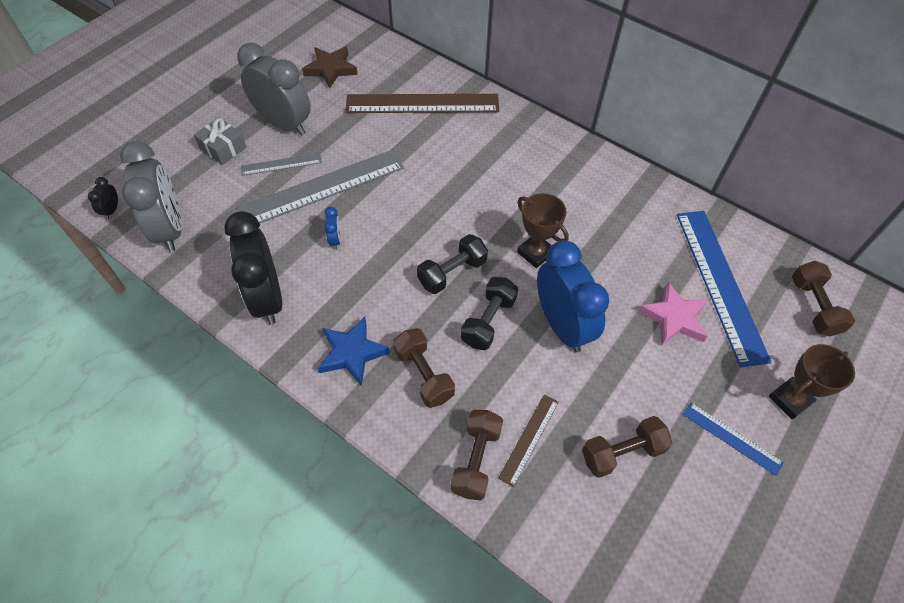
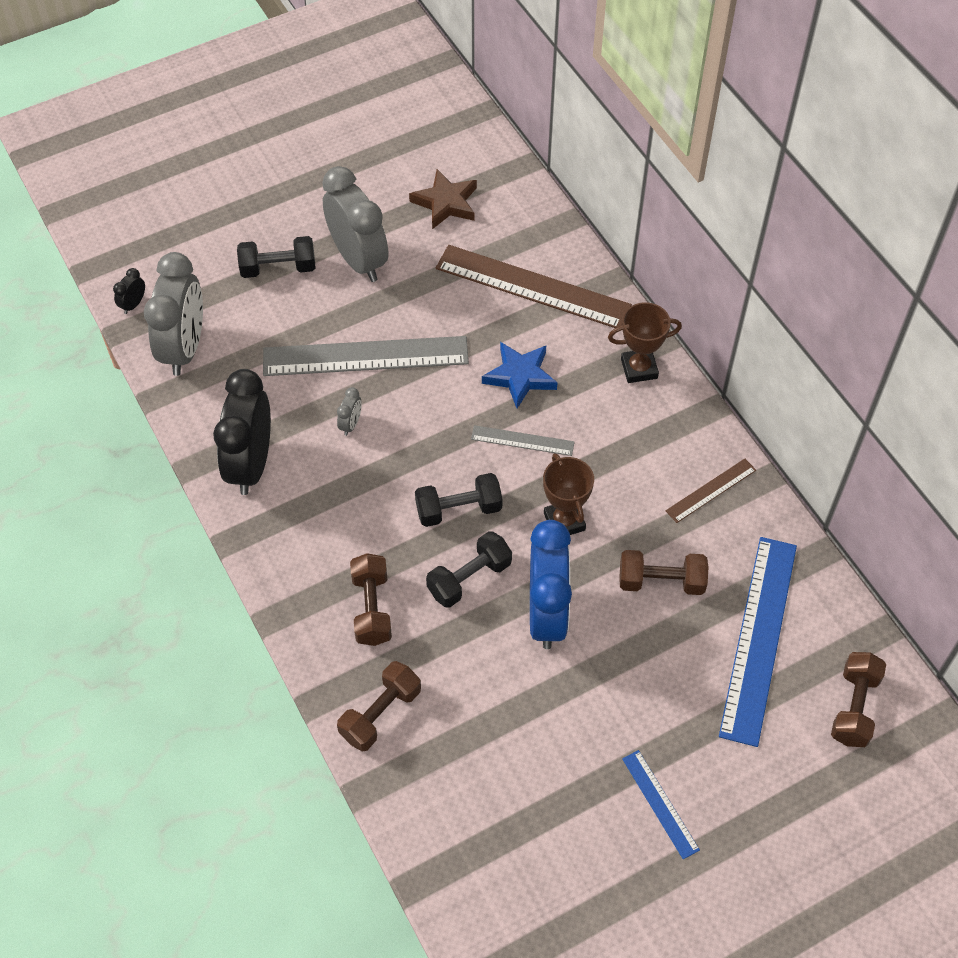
camera: 25 degrees right, 0 degrees up
(223, 148) = (278, 268): grey gift -> black dumbbell
(281, 164) = (333, 311): grey ruler -> grey ruler (522, 440)
(335, 240) = (351, 424): blue clock -> grey clock
(352, 353) = (310, 557): blue star -> blue star (520, 376)
(529, 439) = (445, 716): brown ruler -> brown ruler (711, 490)
(622, 452) = (533, 768): brown dumbbell -> brown dumbbell (661, 581)
(674, 318) = (678, 655): pink star -> none
(790, 400) = (752, 793): brown trophy -> brown trophy (639, 369)

